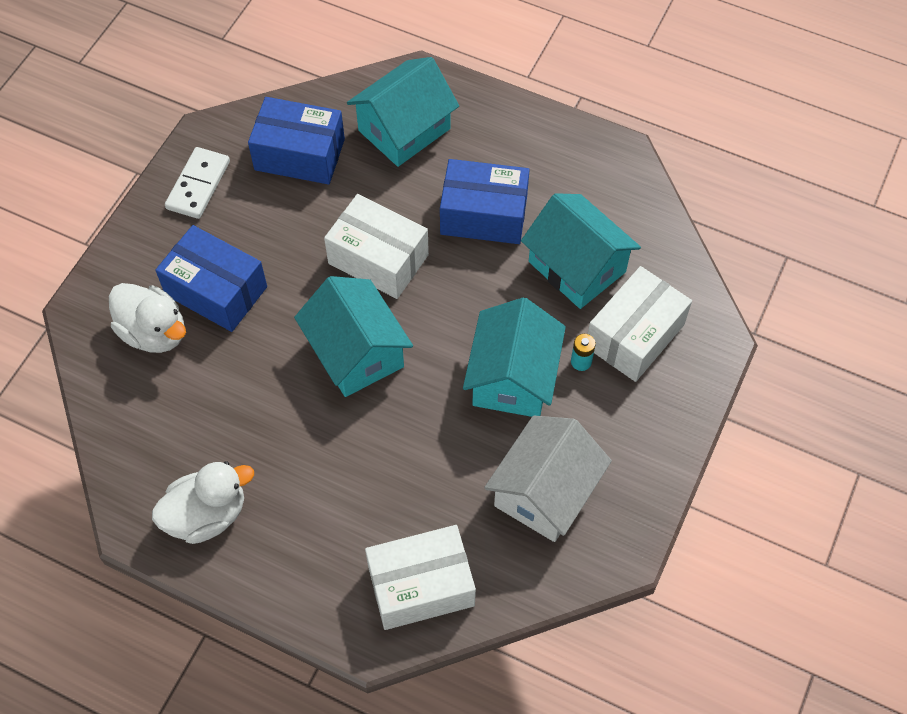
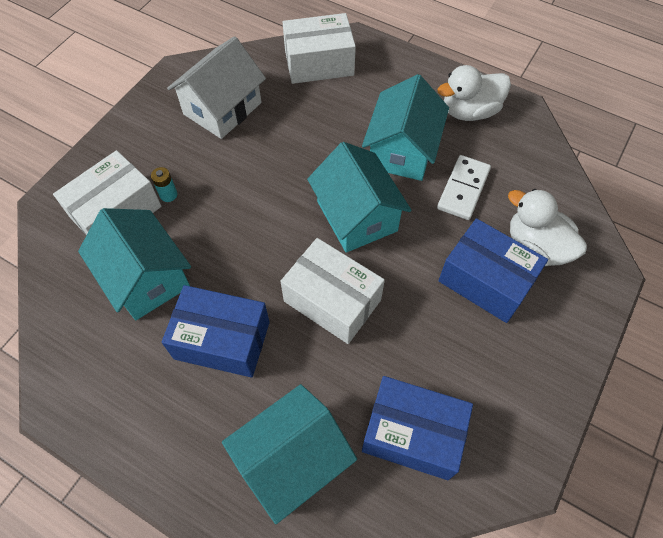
camera: 175 degrees left, 0 degrees up
(198, 185) = (521, 402): white domino -> white domino (463, 189)
(513, 377) = (228, 186): turquoise house -> turquoise house (402, 150)

